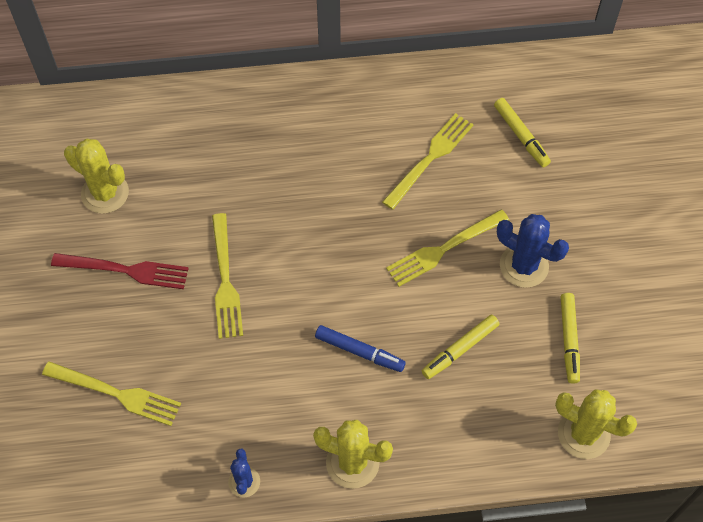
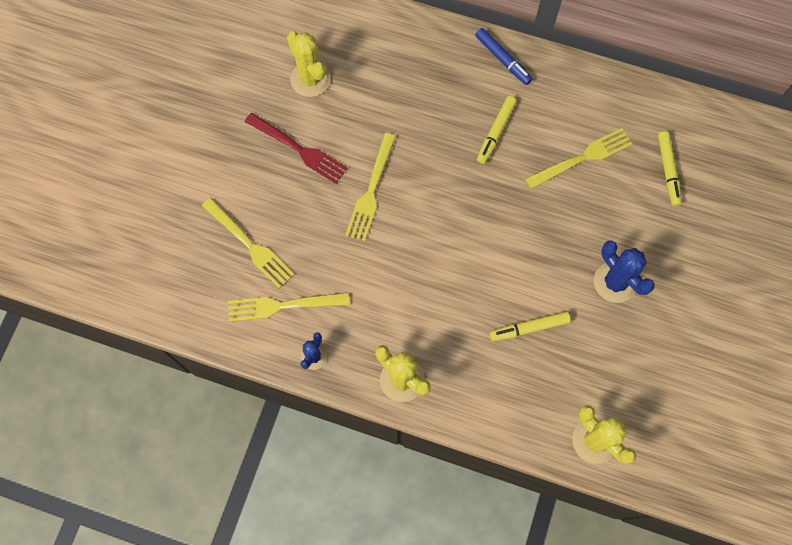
camera: 25 degrees right, 10 degrees up
(359, 351) = (449, 294): blue marker -> blue marker (502, 59)
(443, 249) = (556, 240): yellow fork -> yellow fork (282, 306)
(569, 340) = (621, 360): yellow marker -> yellow marker (495, 132)

